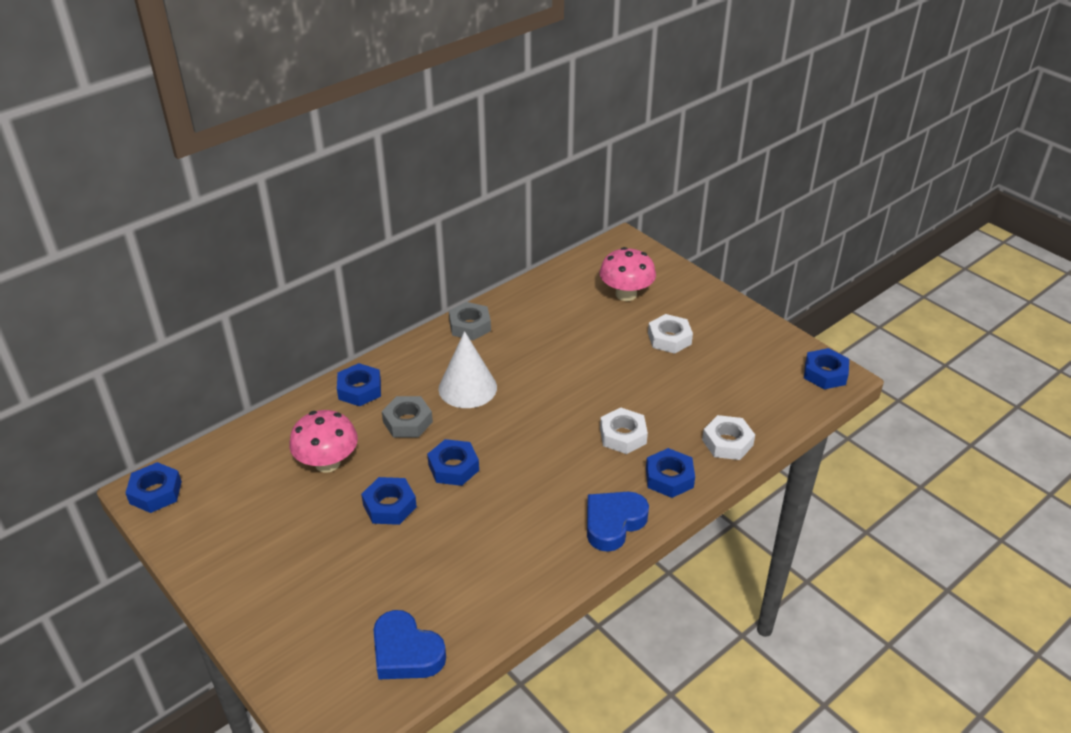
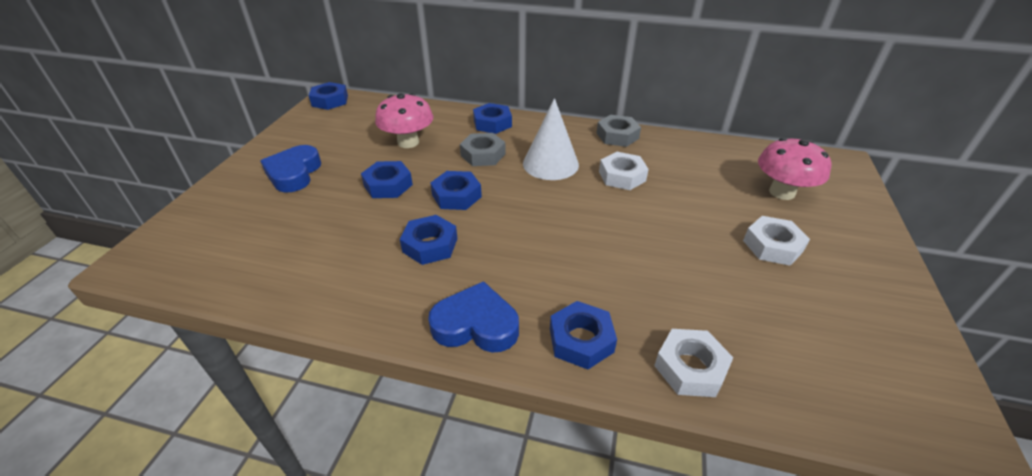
camera: 55 degrees right, 0 degrees up
(406, 652) = (231, 263): blue heart -> blue heart (294, 173)
(623, 435) = (601, 276): white nut -> white nut (622, 176)
(825, 373) = (940, 418): blue nut -> blue nut (430, 245)

